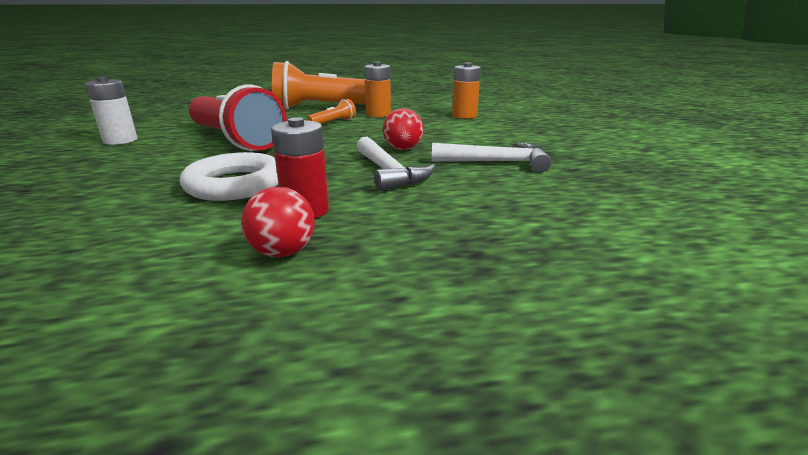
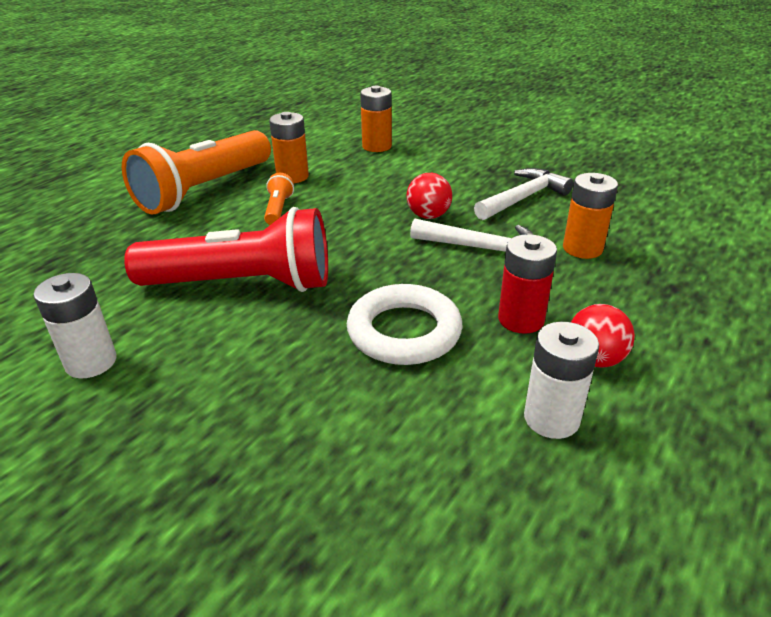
camera: 45 degrees left, 10 degrees up
(167, 260) = (551, 418): none -> white battery
(463, 200) = (582, 248): none -> orange battery

